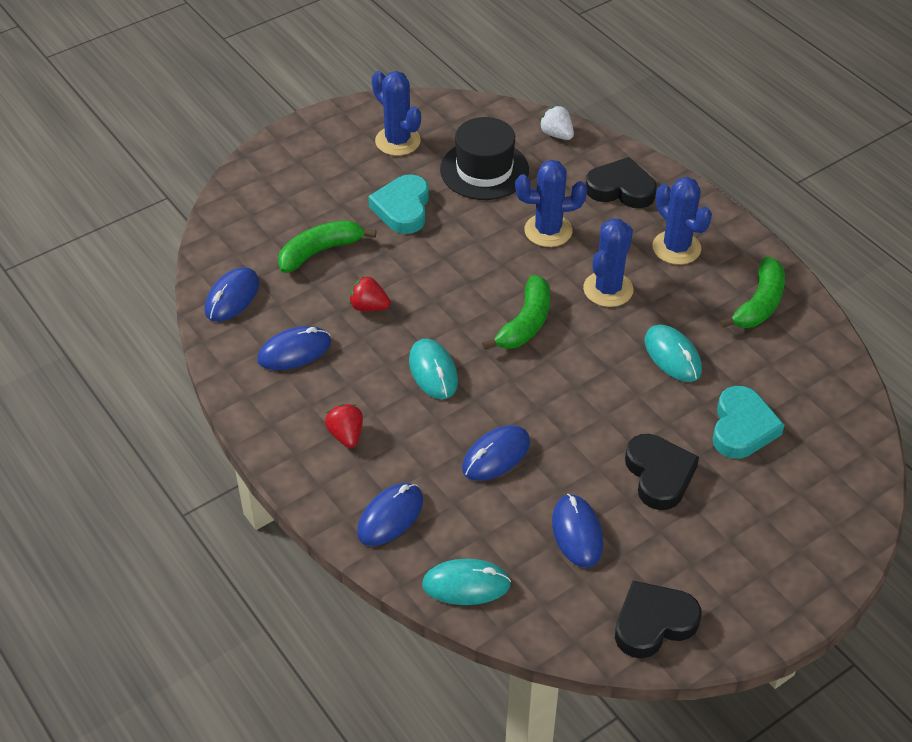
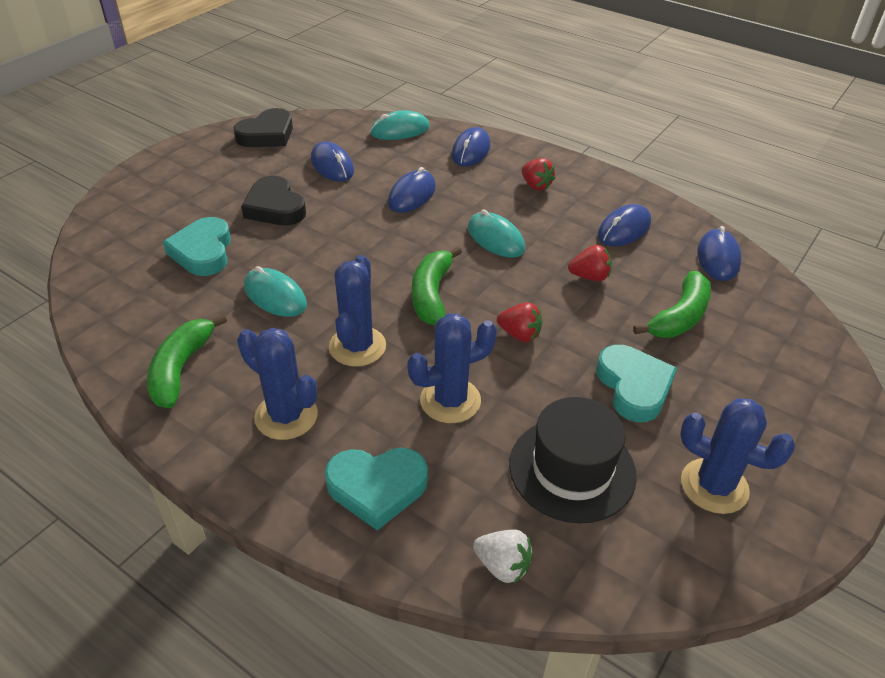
camera: 160 degrees right, 5 degrees down
(466, 268) = (519, 334): none -> red strawberry
(621, 189) = (377, 488): black heart -> turquoise heart

